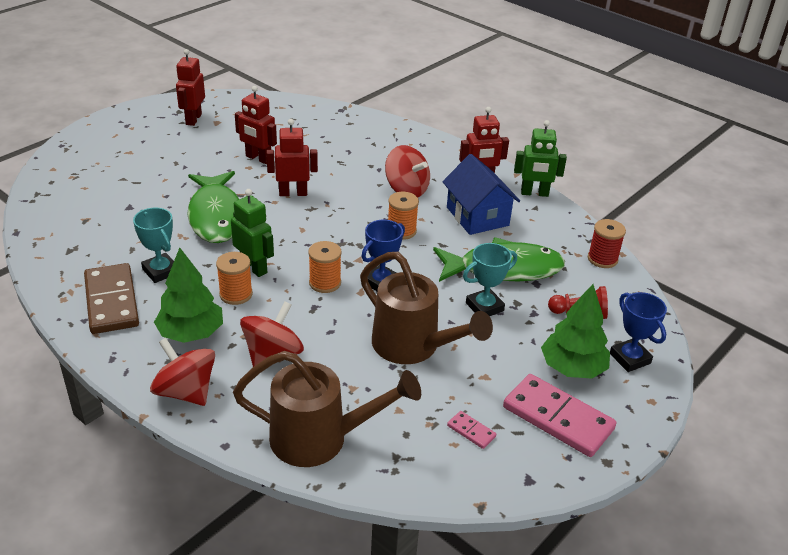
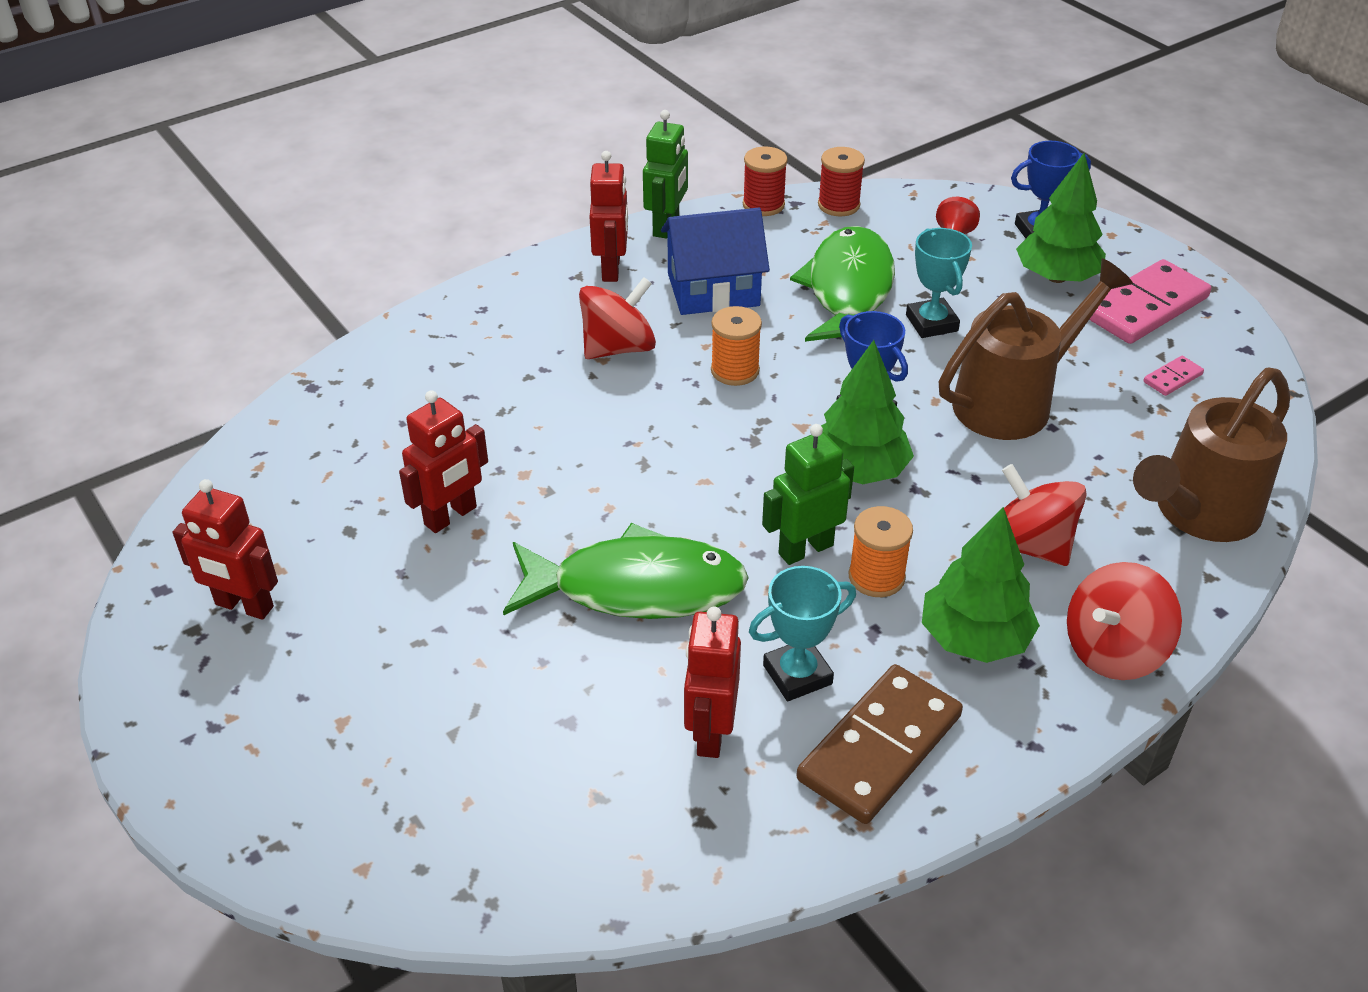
camera: 75 degrees left, 5 degrees up
(111, 301) = (880, 748): brown domino -> brown domino turned 45 degrees counterclockwise
(293, 193) = (589, 480): red robot -> red robot (710, 732)
(320, 439) = (1198, 513): brown watering can -> brown watering can turned 150 degrees counterclockwise
(325, 283) = (858, 470): orange spool -> green tree
(582, 227) = (763, 205): none -> red spool

